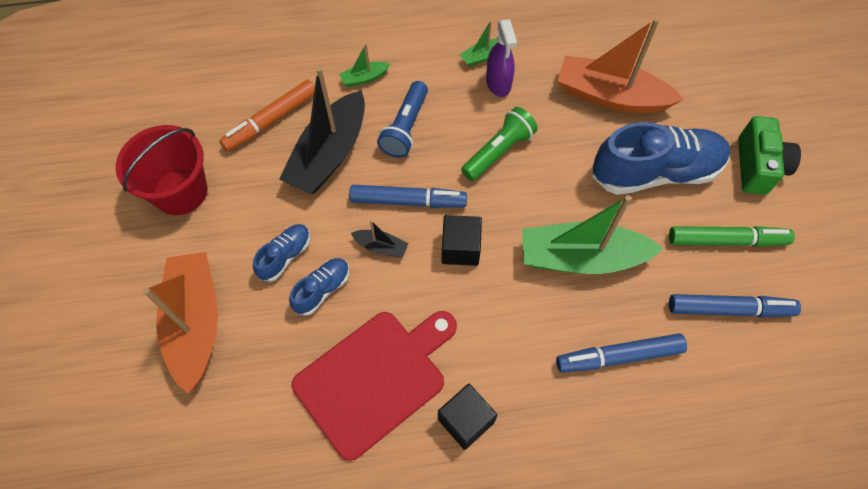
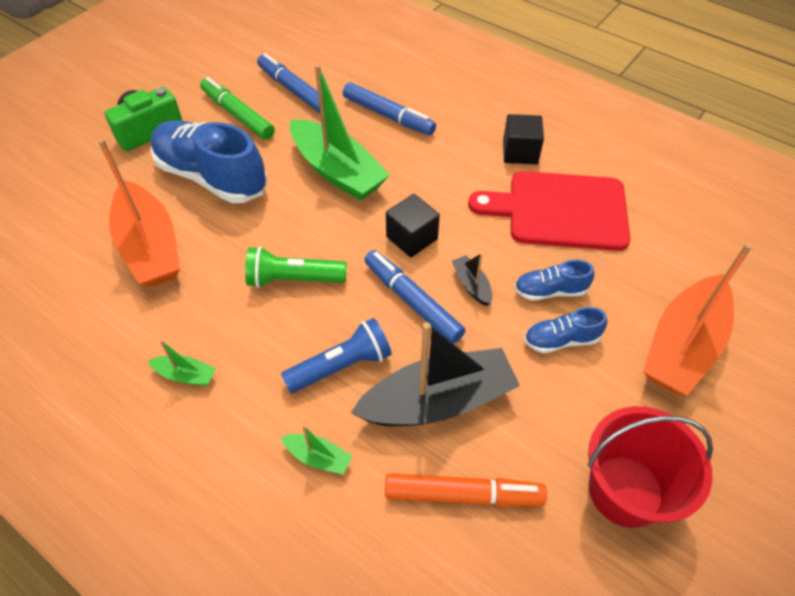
camera: 135 degrees left, 10 degrees down
(498, 83) = (211, 335): purple spray bottle -> none

